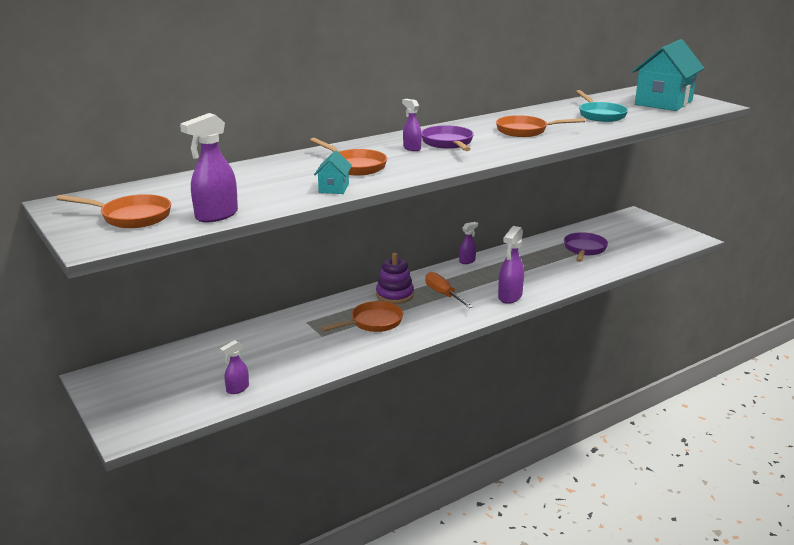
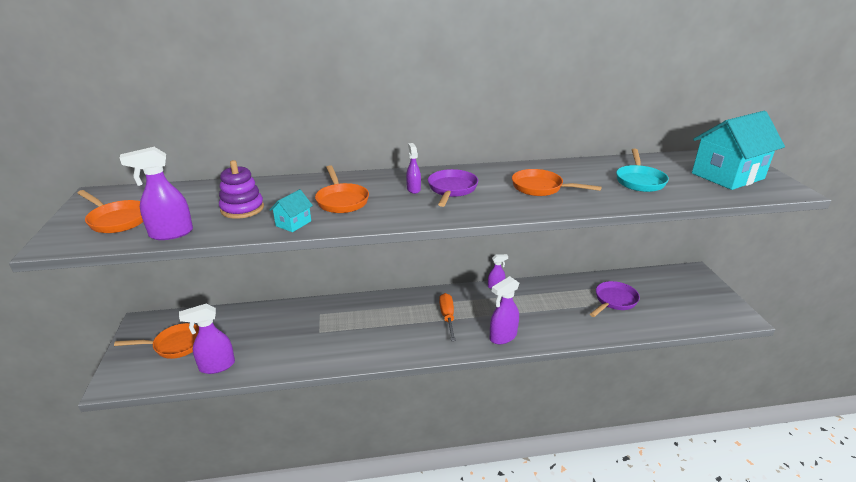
camera: 25 degrees right, 5 degrees up
(237, 389) = (216, 366): purple spray bottle -> purple spray bottle, size x1.67
(373, 322) = (367, 330): orange pan -> orange pan (175, 345)
(394, 295) = (408, 306): purple stacking toy -> purple stacking toy (242, 209)

